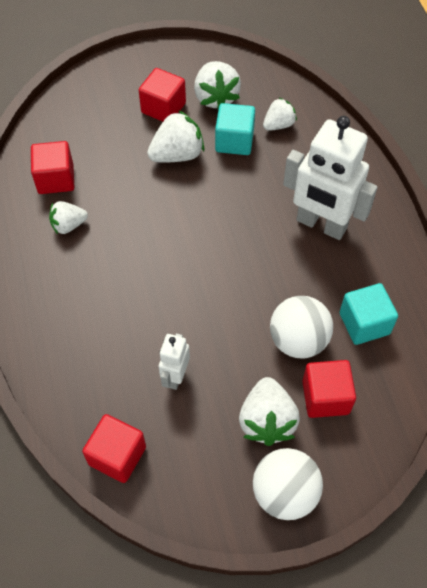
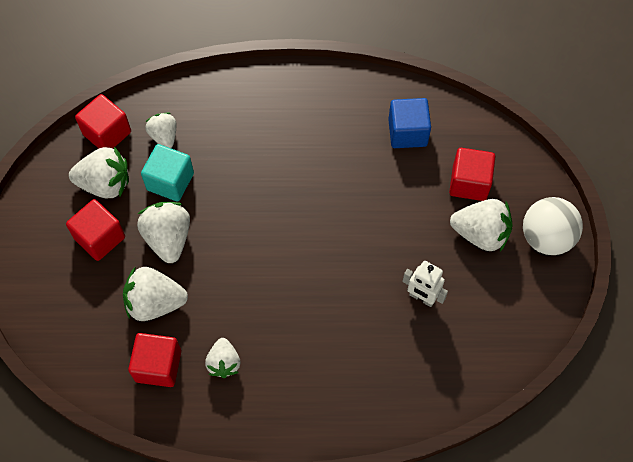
camera: 75 degrees left, 5 degrees up
(113, 161) = (155, 303): none -> white strawberry
(117, 455) = (487, 363): red cube -> red cube (107, 133)
(298, 340) = (411, 188): white ball -> none
(321, 225) = (296, 135): white robot -> none
(364, 323) = (407, 132): turquoise cube -> blue cube

